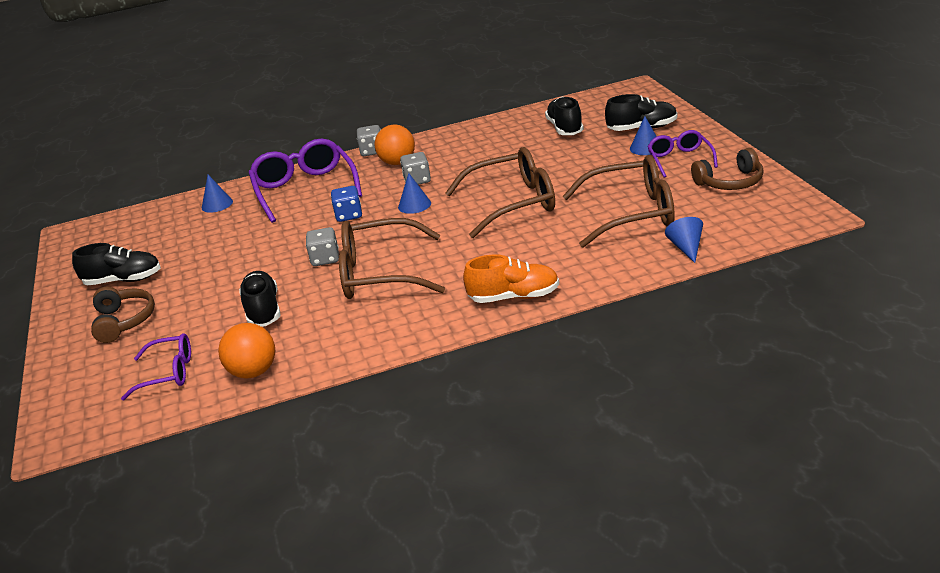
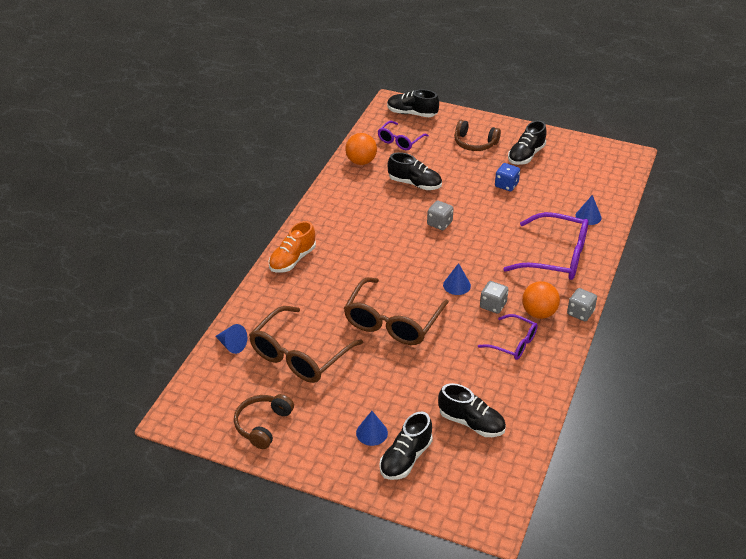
camera: 125 degrees right, 10 degrees up
(79, 405) = (412, 113): none -> black shoe
(349, 215) = (484, 255): blue dice -> blue dice (506, 185)
(380, 274) = (390, 232): brown glasses -> none
(680, 159) = (328, 432): purple glasses -> purple glasses (513, 343)

